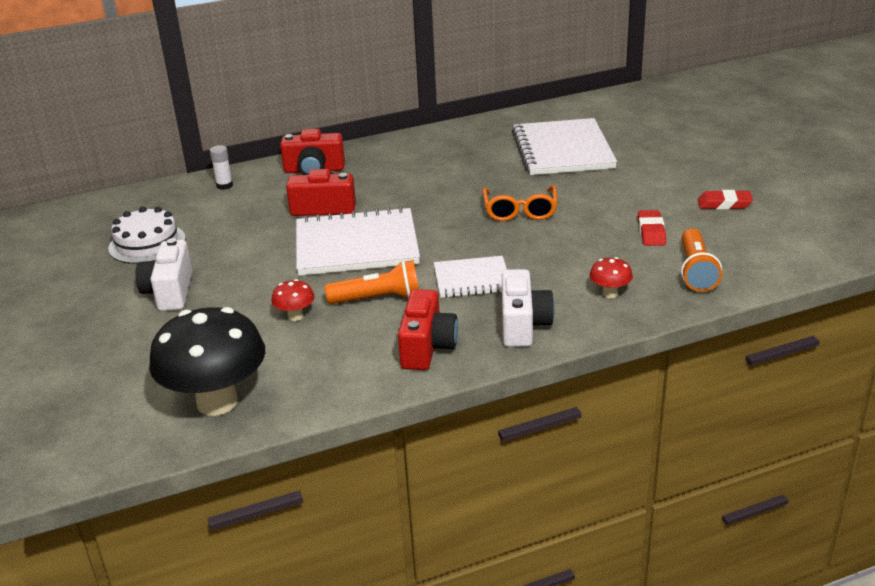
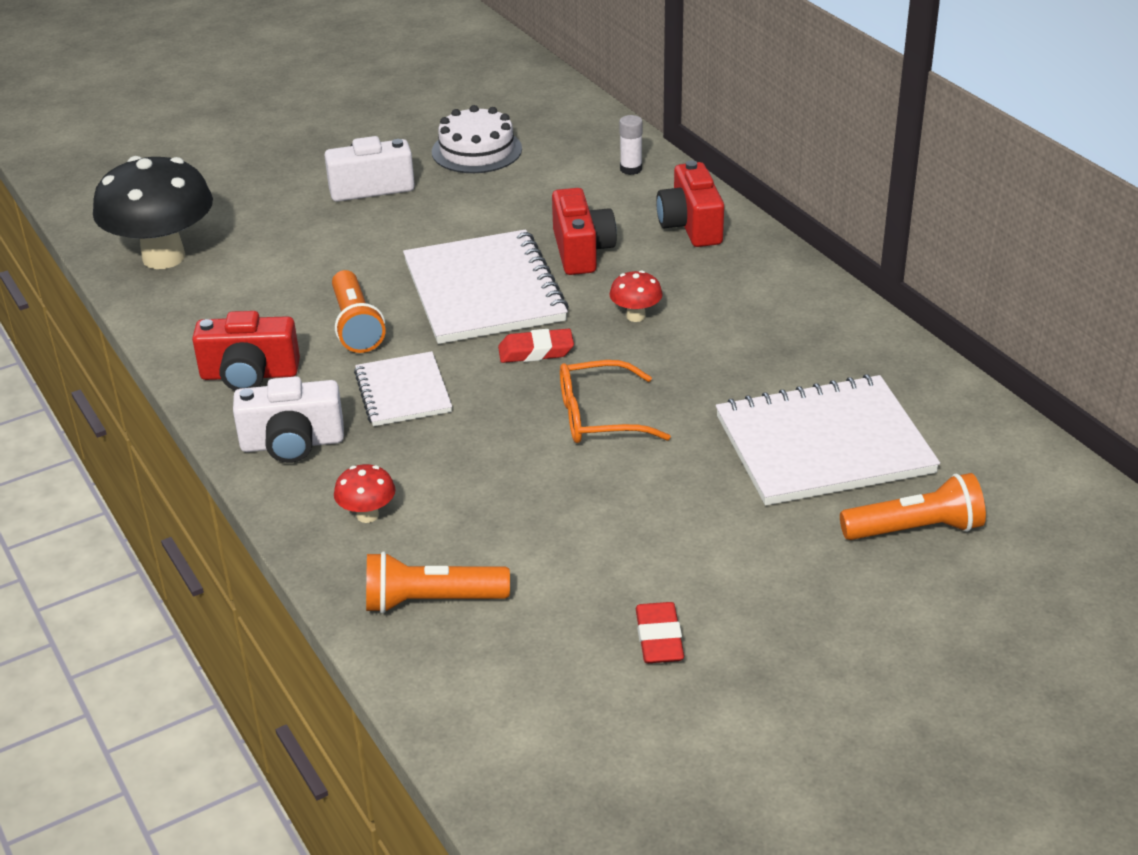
camera: 80 degrees right, 5 degrees up
(295, 316) = (319, 275): red mushroom -> red mushroom (636, 316)
(637, 135) = (915, 529): none -> orange flashlight
(651, 232) = (549, 552): red eraser -> red eraser (536, 351)

